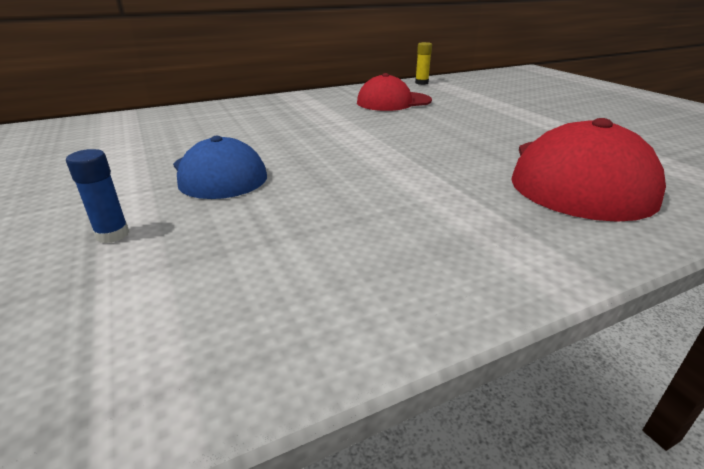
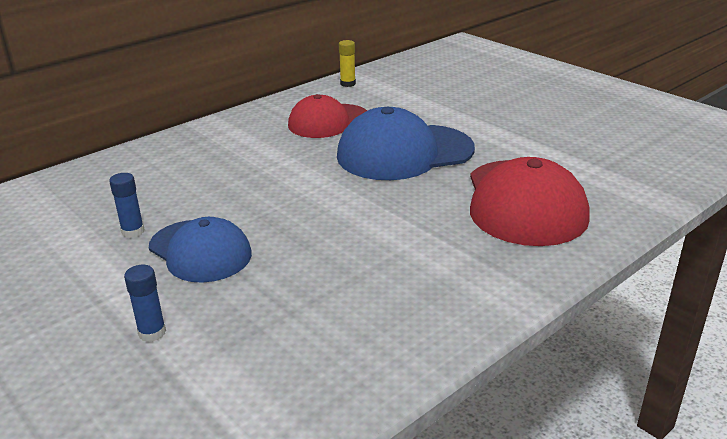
camera: 15 degrees left, 0 degrees up
(174, 152) = (133, 231): none -> blue glue stick
(455, 127) = (404, 153): none -> blue cap

